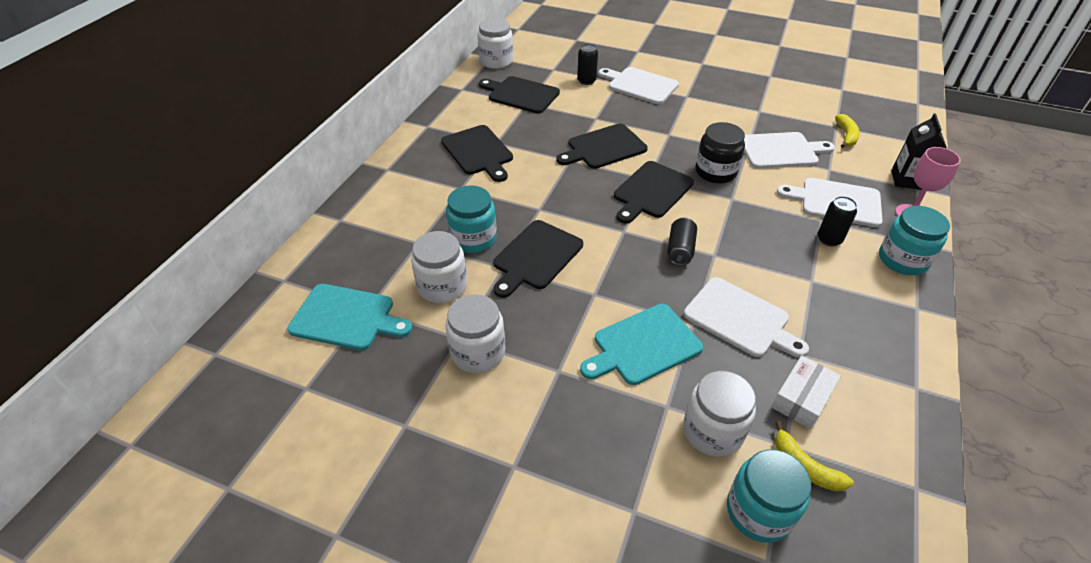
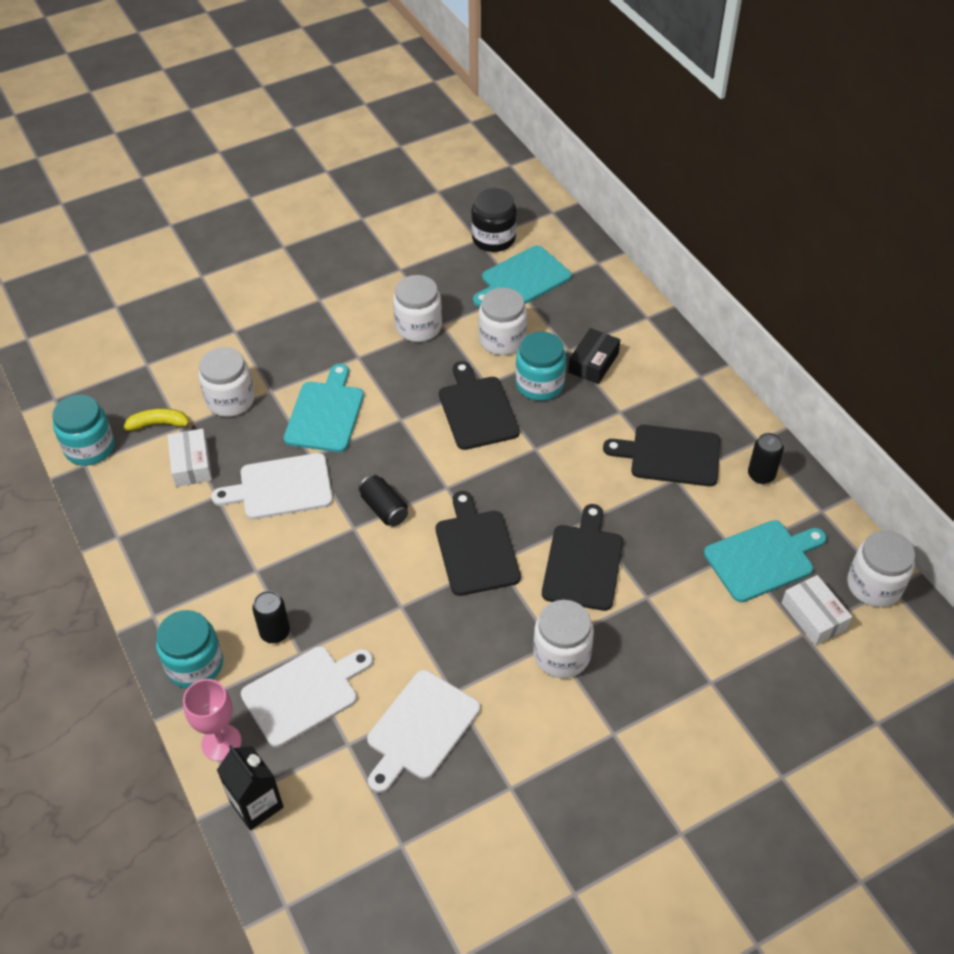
camera: 130 degrees right, 5 degrees up
(421, 223) = (593, 363): none -> black box
(521, 94) = (762, 559): black cutting board -> turquoise cutting board
(538, 70) = (813, 616): none -> white box
(586, 81) = (743, 649): black can -> black can (761, 475)
(640, 85) = (684, 702): white cutting board -> none
(670, 128) = (561, 654): none -> white jar
(715, 172) = (450, 629): black jar -> black jar (493, 239)
(759, 511) = (169, 382): turquoise jar -> turquoise jar (90, 448)
(846, 136) = (376, 834): yellow banana -> none

